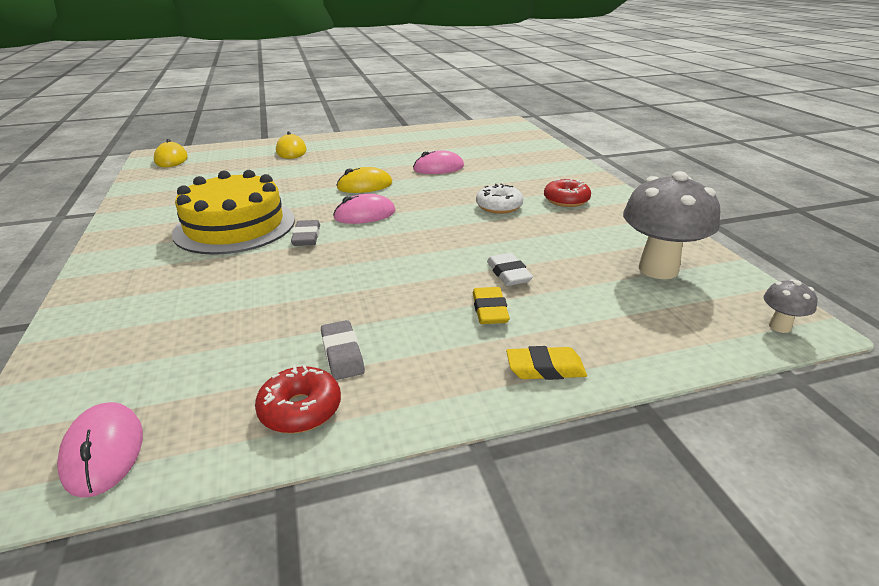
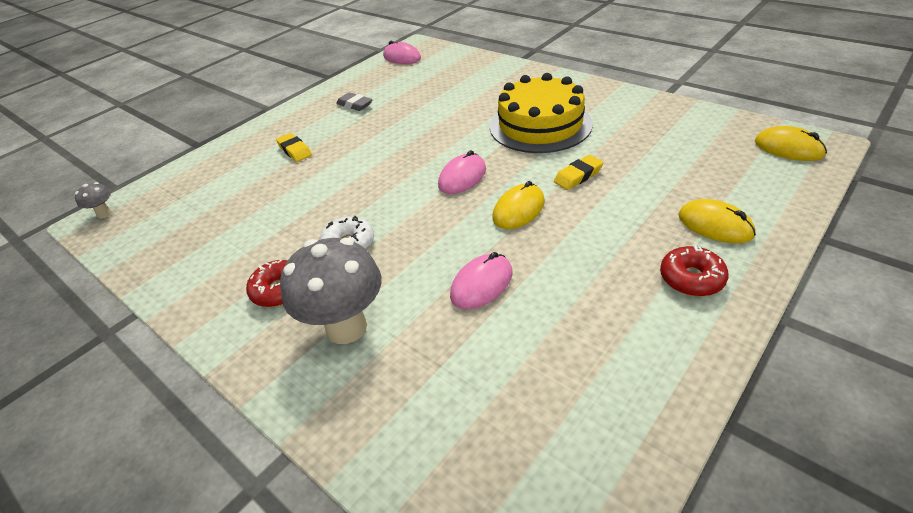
camera: 150 degrees right, 10 degrees up
(300, 409) = (349, 87): red donut -> red donut (691, 278)
(306, 237) = (473, 141): grey eraser -> none
(508, 274) = (296, 177): white eraser -> none
(545, 368) = (250, 138): yellow eraser -> yellow eraser (578, 176)
(658, 269) = (180, 229): grey mushroom -> grey mushroom (346, 327)

